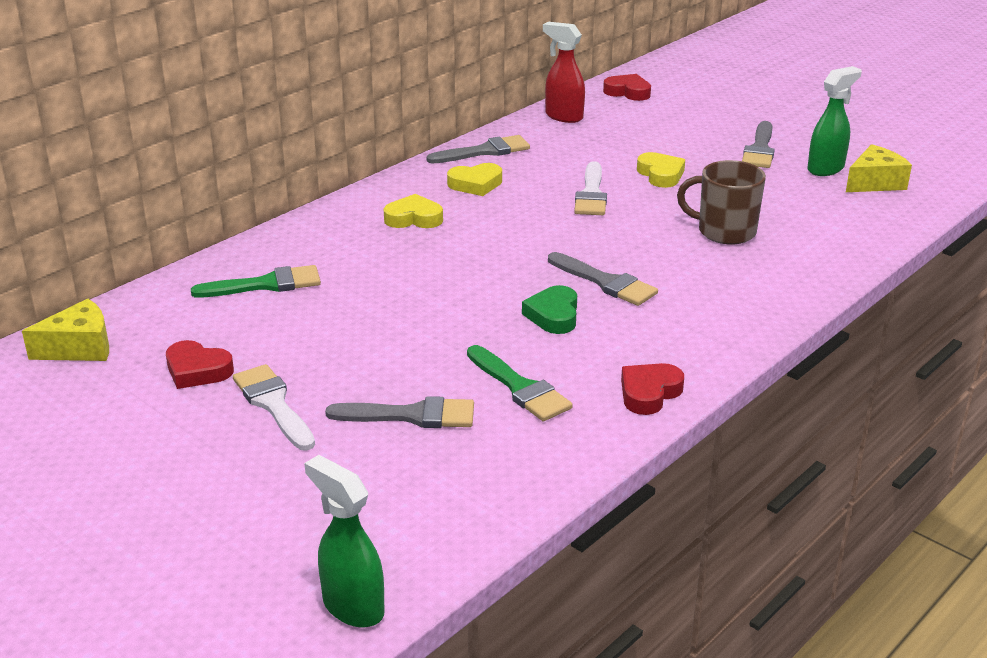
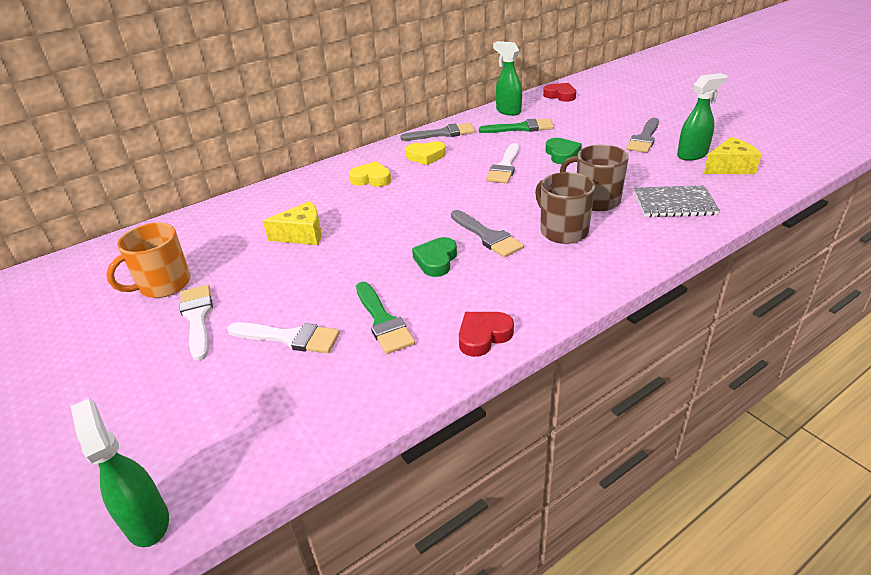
camera: 15 degrees right, 5 degrees up
(79, 348) = (101, 261): yellow cheese -> yellow cheese (302, 234)
(197, 370) = (163, 285): red heart -> orange mug
(266, 284) = (247, 222): green brush -> green brush (521, 128)
(412, 415) = (290, 338): grey brush -> white brush
(563, 116) = (508, 111): red spray bottle -> green spray bottle
(660, 174) = (562, 154): yellow heart -> green heart
(697, 270) = (562, 231): none -> brown mug
(821, 230) = (674, 204): none -> grey notebook

